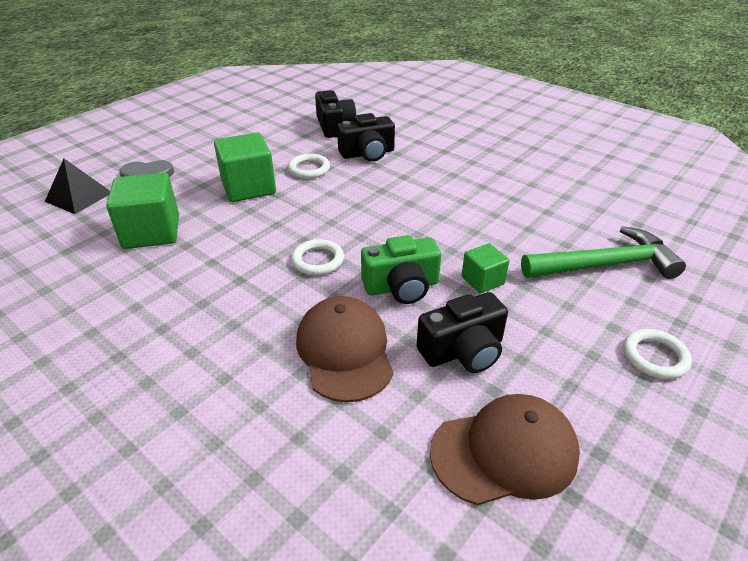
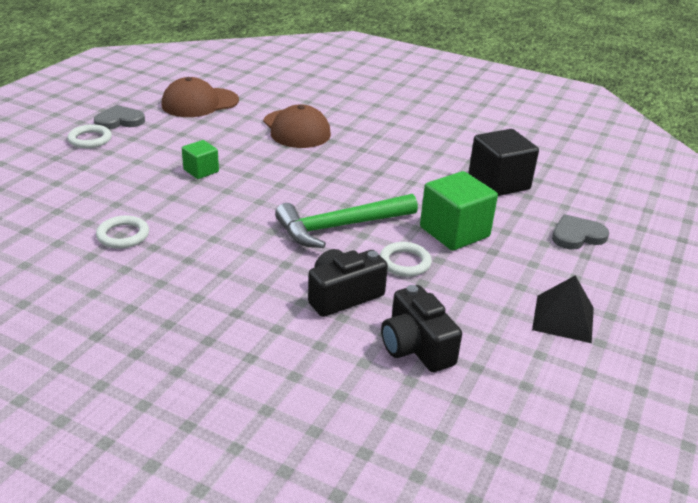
camera: 165 degrees right, 5 degrees down
(79, 197) = (609, 207): black pyramid -> black pyramid (563, 318)
(151, 232) = (498, 183): green cube -> black cube
(318, 260) = (340, 174): white ring -> white ring (123, 235)
(401, 287) = (266, 162): green camera -> none
(463, 351) = (219, 134): black camera -> none
(605, 265) = (88, 189): green hammer -> green hammer (340, 227)
(633, 404) = (119, 121): none -> grey heart

